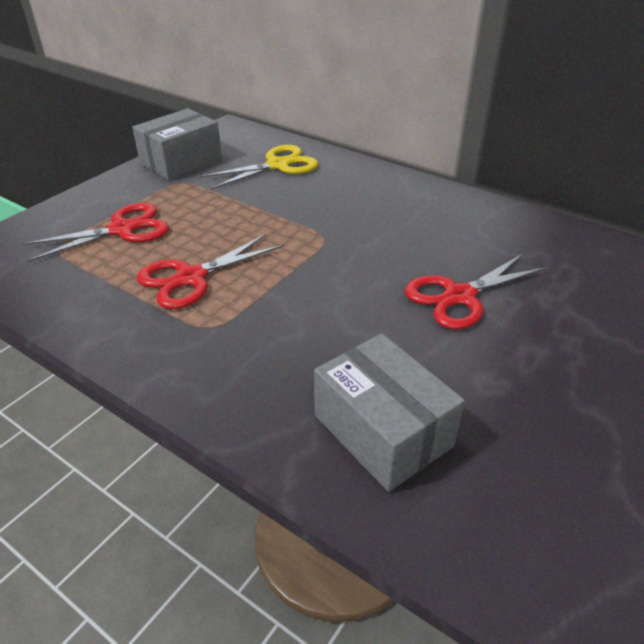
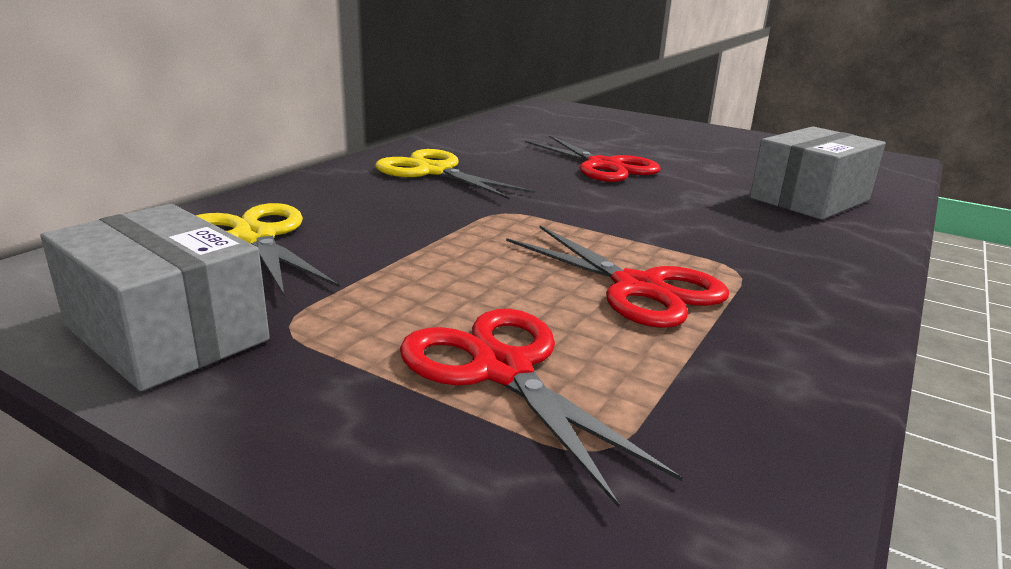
camera: 95 degrees left, 15 degrees down
(411, 211) = (434, 171): none -> yellow scissors

